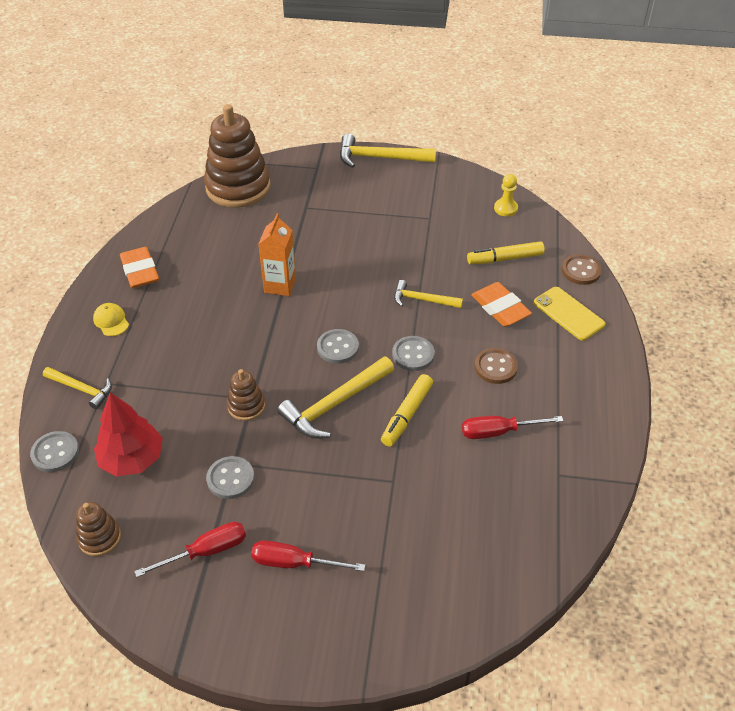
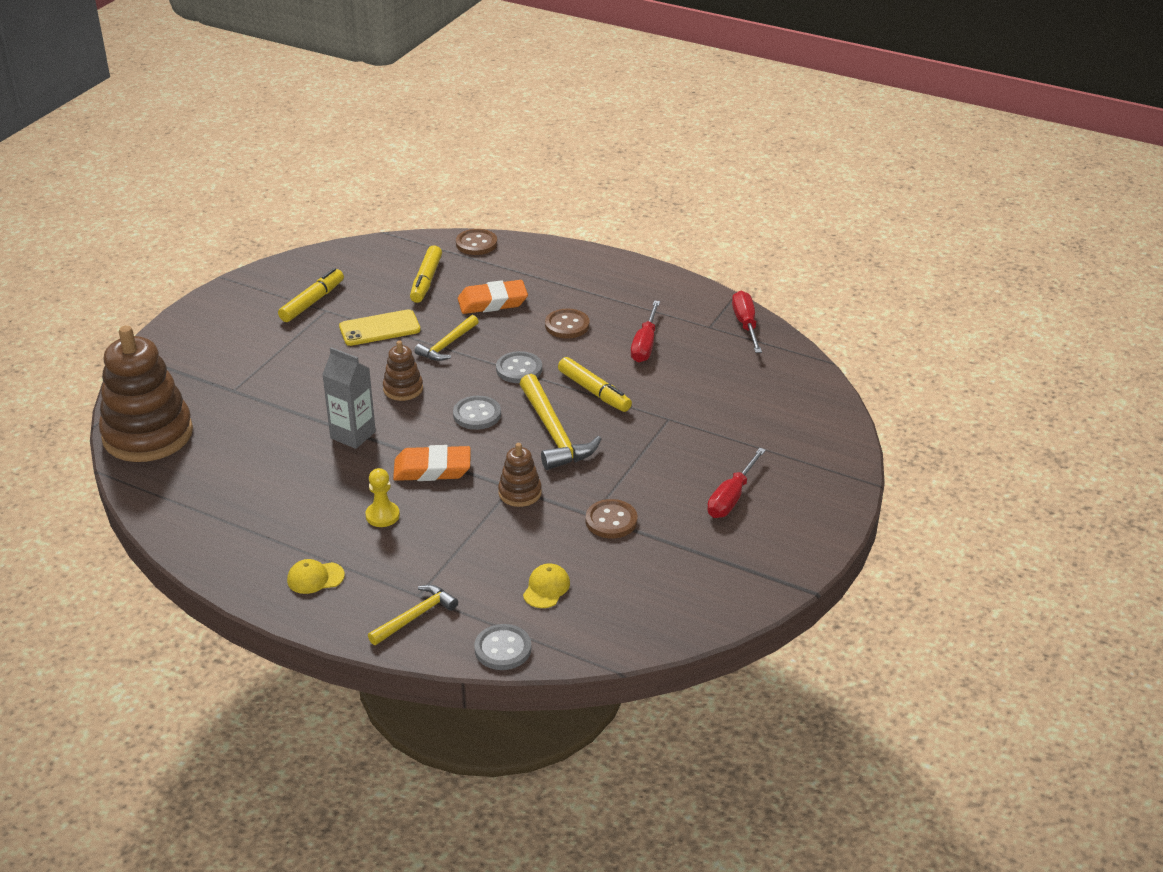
camera: 70 degrees left, 10 degrees down
(99, 537) = (640, 626): brown stacking toy -> brown stacking toy (403, 389)
(132, 459) = (546, 588): red tree -> yellow cap
(140, 271) = (242, 541): orange eraser -> orange eraser (432, 469)
(206, 551) = (692, 552): red screwdriver -> red screwdriver (745, 324)
(230, 478) = (611, 521): grey button -> brown button
(280, 285) = (353, 435): orange carton -> grey carton
(380, 158) = (191, 318): yellow hammer -> none
(435, 207) = (312, 302): none -> yellow marker
(505, 208) = (352, 260): yellow pawn -> yellow pawn (382, 516)
(568, 313) = (527, 267): yellow phone -> yellow phone (379, 328)

